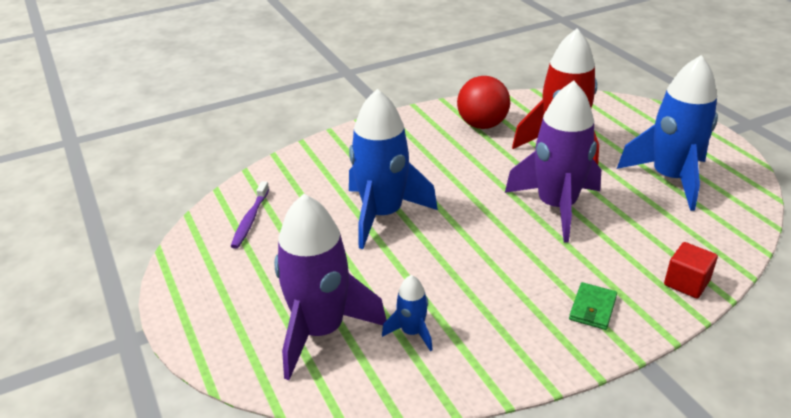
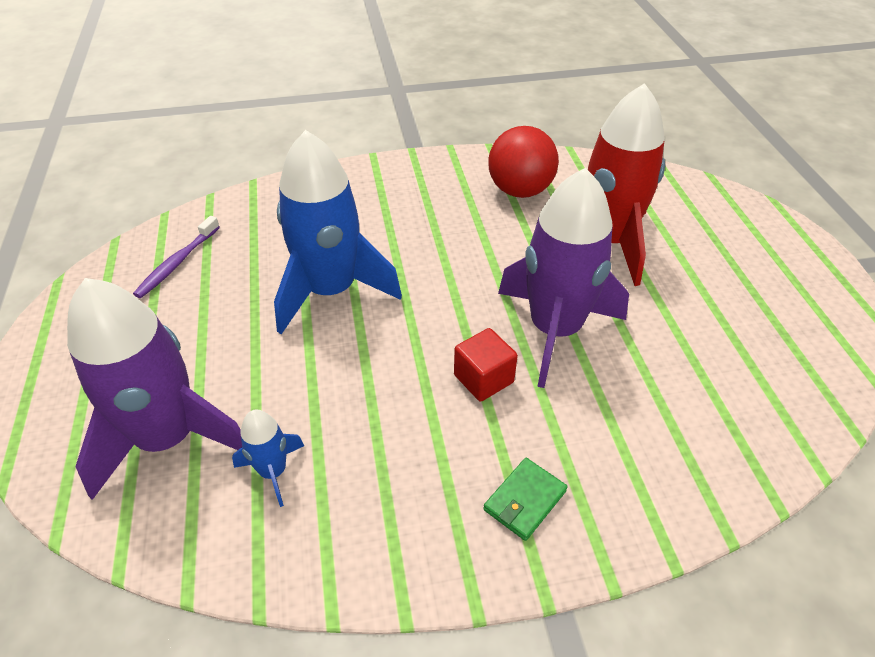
camera: 15 degrees right, 10 degrees up
(670, 178) = (734, 322): blue rocket -> none
(686, 283) = (678, 495): red cube -> red cube (483, 379)

